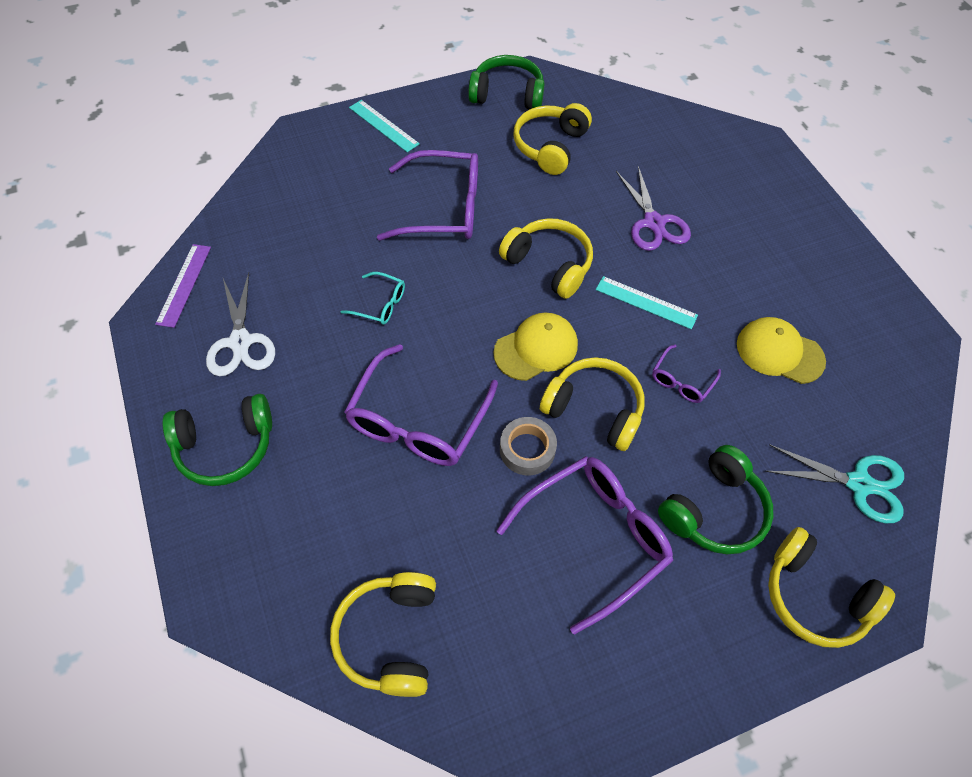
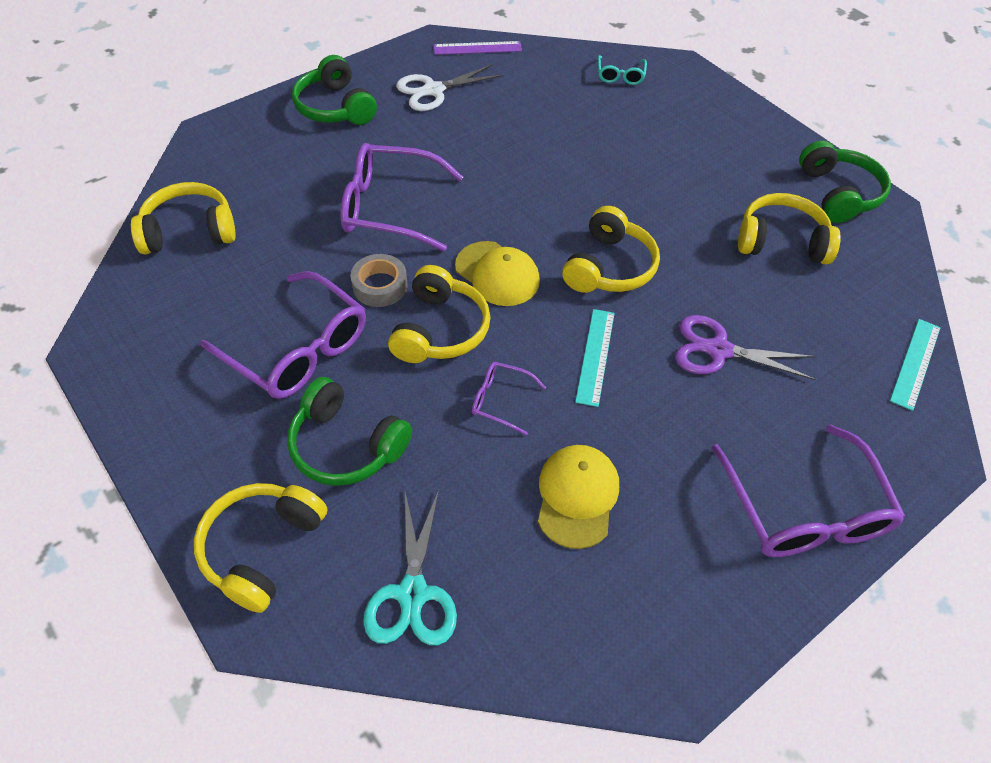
camera: 75 degrees right, 5 degrees down
(380, 304) = (505, 159): turquoise glasses -> turquoise glasses (620, 76)
(383, 126) = (726, 114): turquoise ruler -> turquoise ruler (915, 363)
(444, 208) = (642, 177): purple glasses -> purple glasses (804, 510)
(654, 223) = (718, 350): purple scissors -> purple scissors turned 45 degrees clockwise

